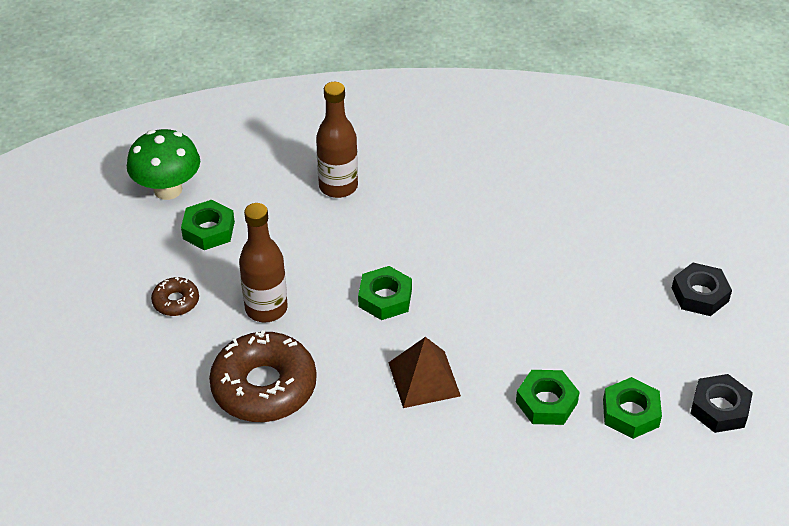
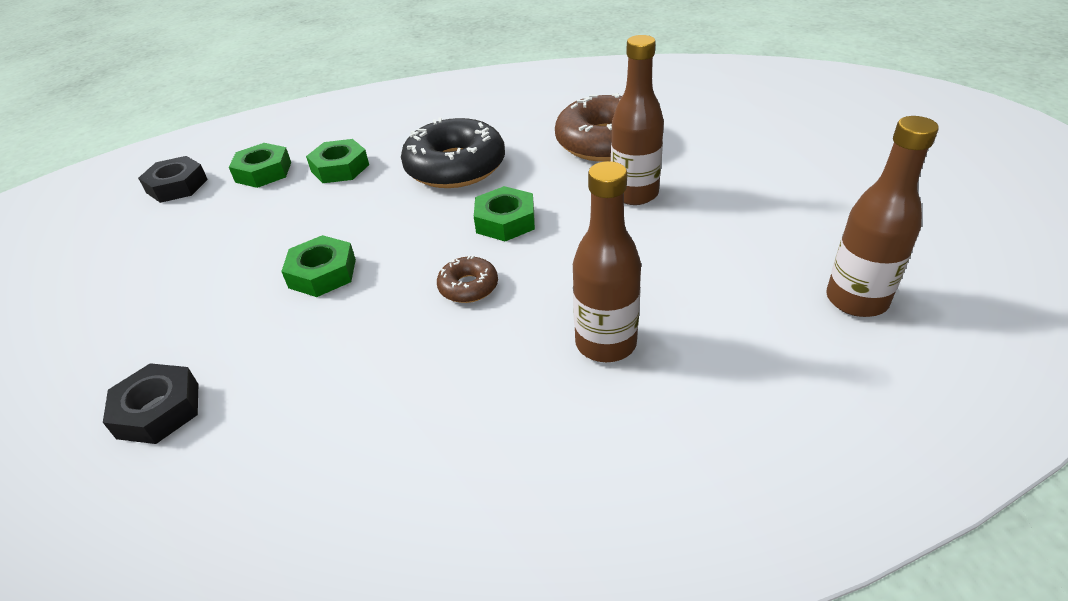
camera: 175 degrees right, 5 degrees down
(168, 189) = (856, 300): green mushroom -> brown bottle
(176, 301) = (737, 186): brown donut -> brown donut (468, 287)
(209, 230) = (755, 258): green nut -> green nut (322, 273)
(424, 379) = (455, 167): brown pyramid -> black donut
(700, 294) = (129, 277): black nut -> black nut (158, 410)

